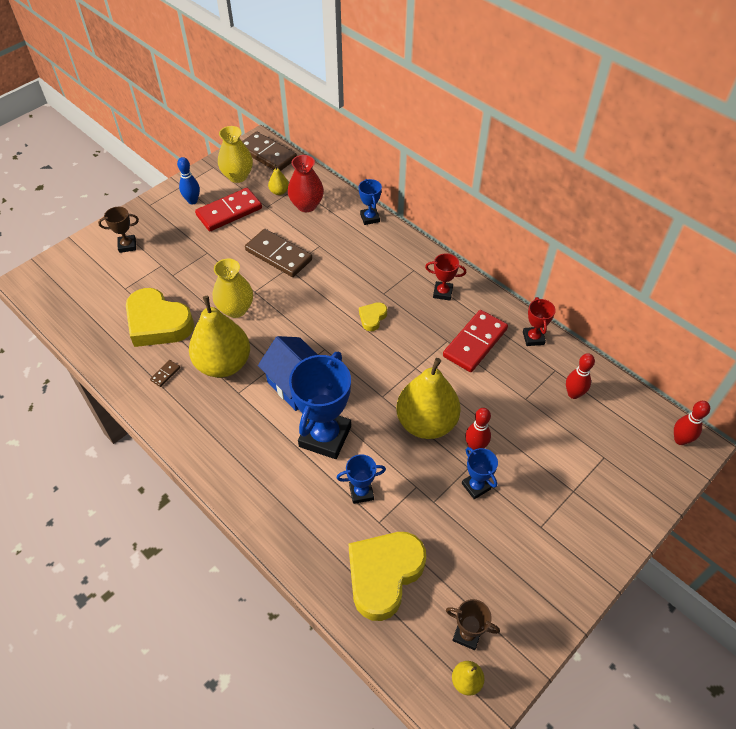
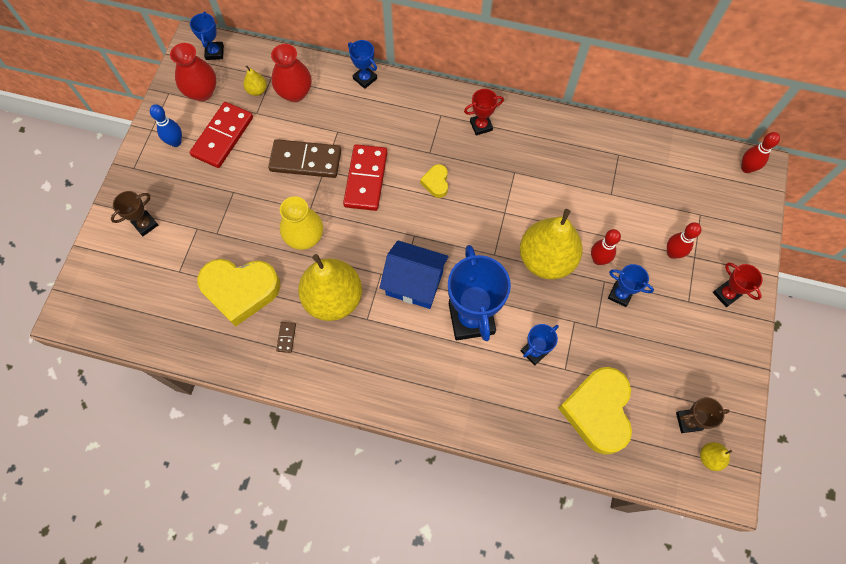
camera: 30 degrees left, 15 degrees up
(238, 176) = (202, 92): yellow vase -> red vase
(267, 154) = (215, 52): brown domino -> blue trophy
(475, 343) = (539, 162): red domino -> red domino (366, 179)
(533, 338) = (583, 133): red trophy -> red trophy (726, 294)
(573, 394) = (645, 169): red bowling pin -> red bowling pin (672, 253)

